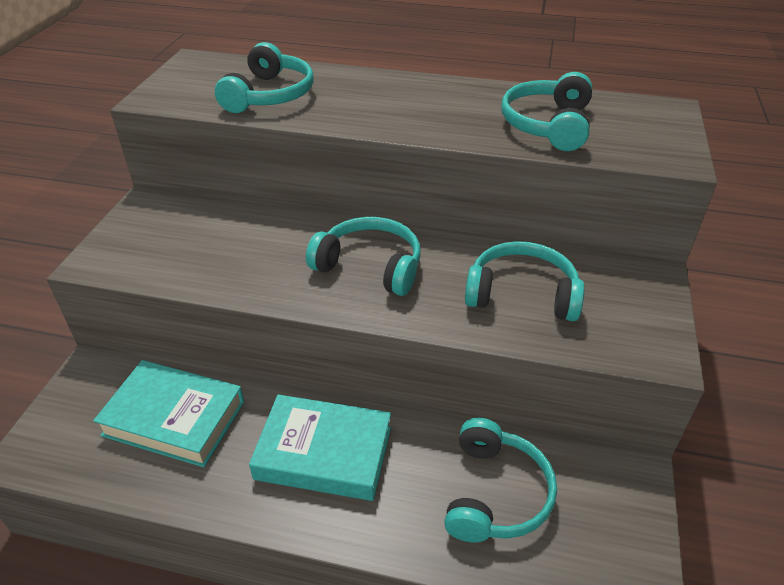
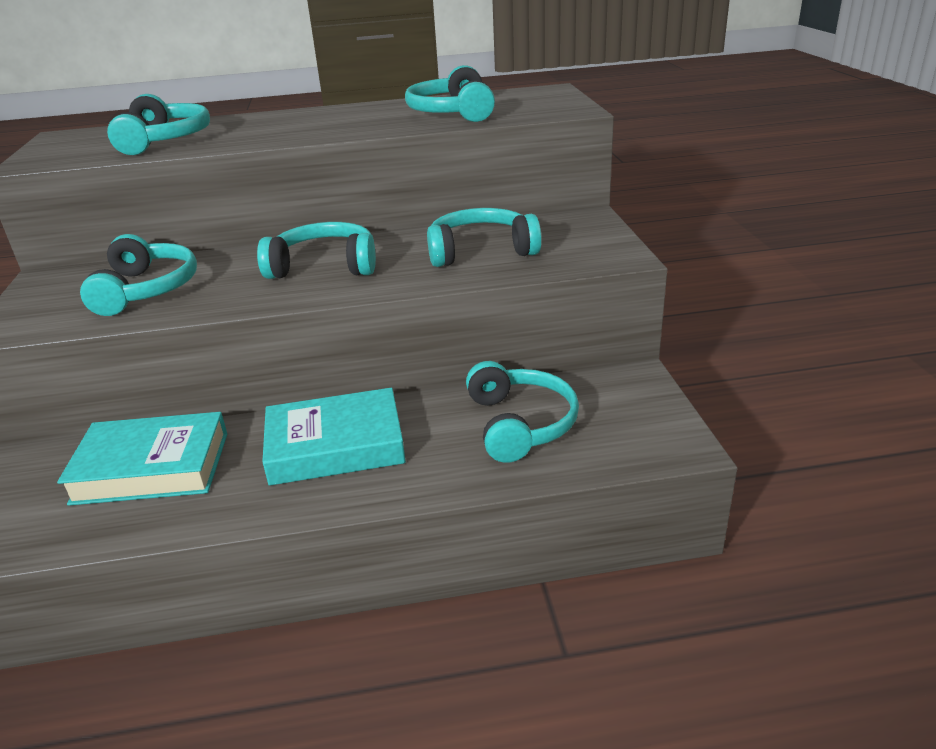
camera: 20 degrees left, 10 degrees down
(213, 247) = (146, 289): none -> turquoise headphones

